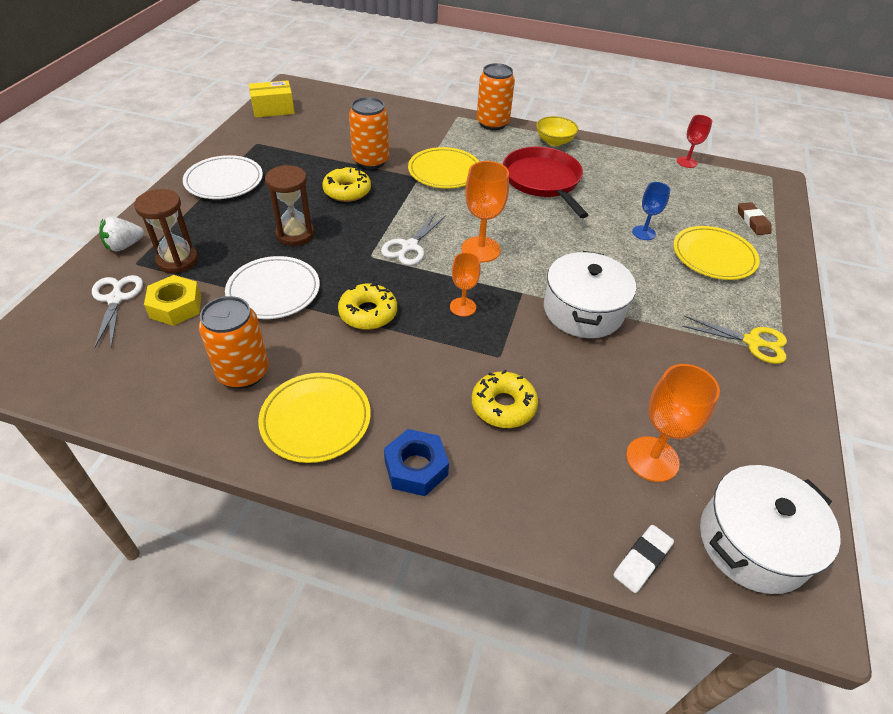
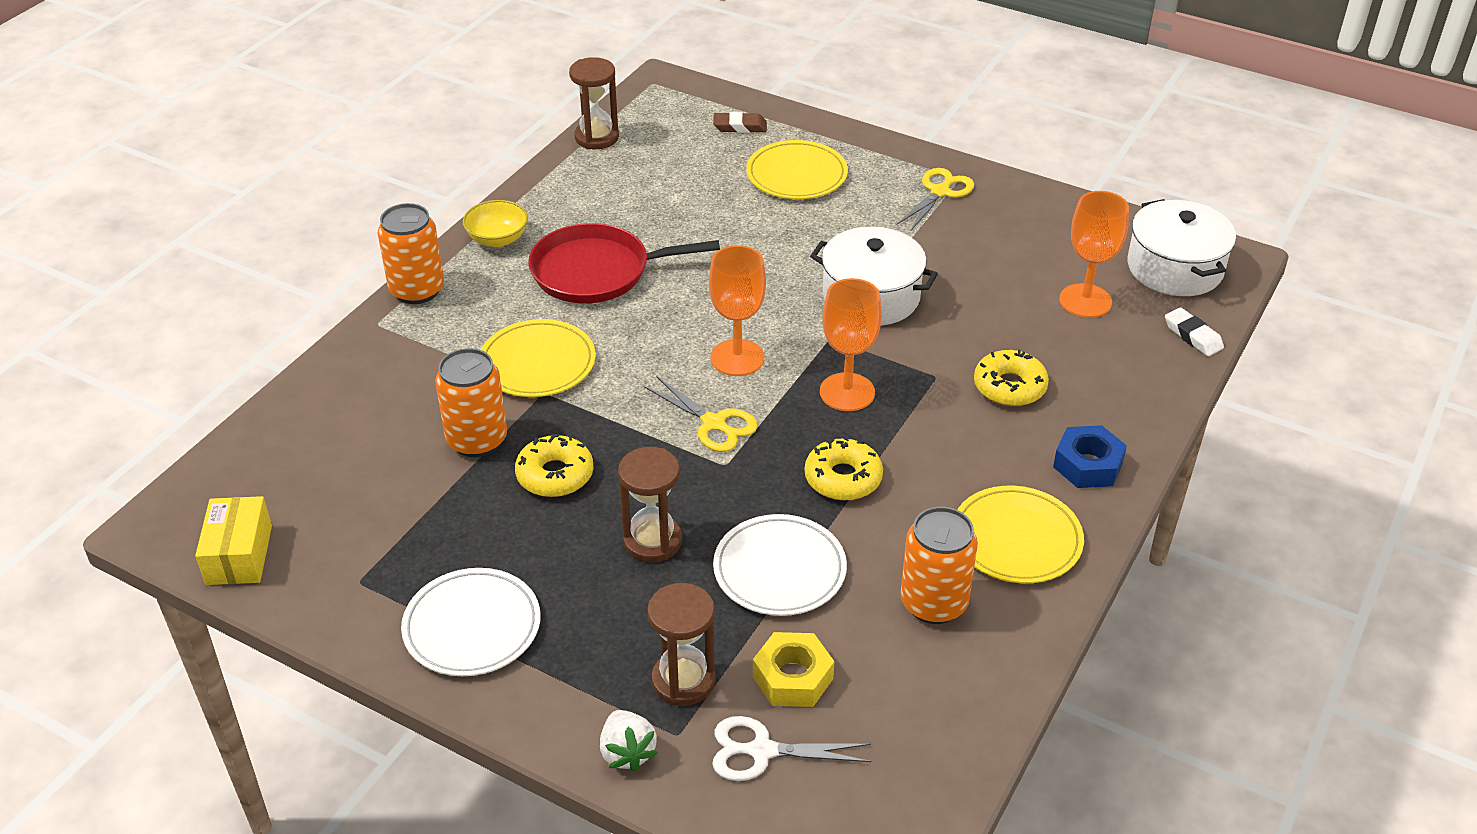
camera: 75 degrees left, 5 degrees down
(409, 246) = (714, 423): white scissors -> yellow scissors
(463, 307) = (847, 392): orange goblet -> orange goblet, size x1.62
(643, 233) = (739, 214): blue goblet -> none
(686, 162) = (596, 137): red goblet -> brown hourglass

